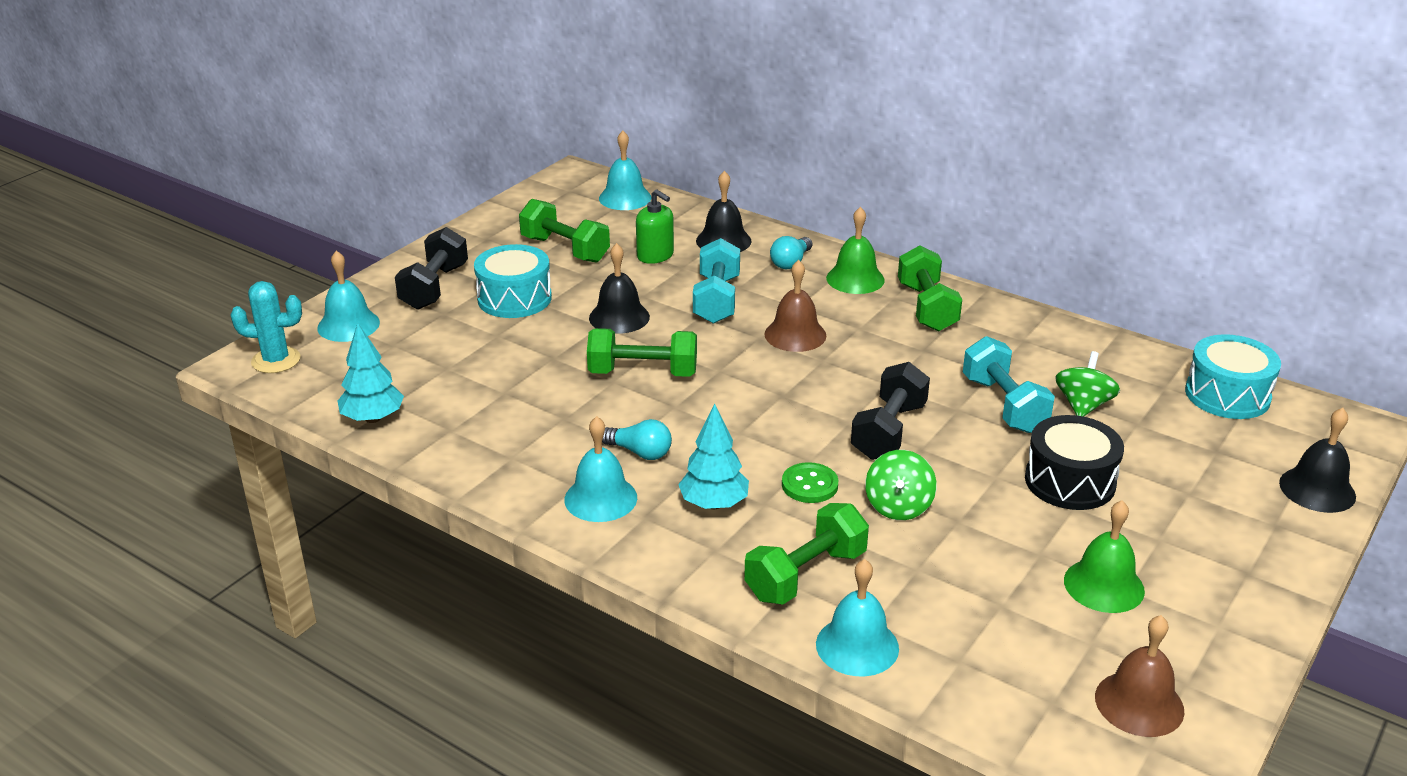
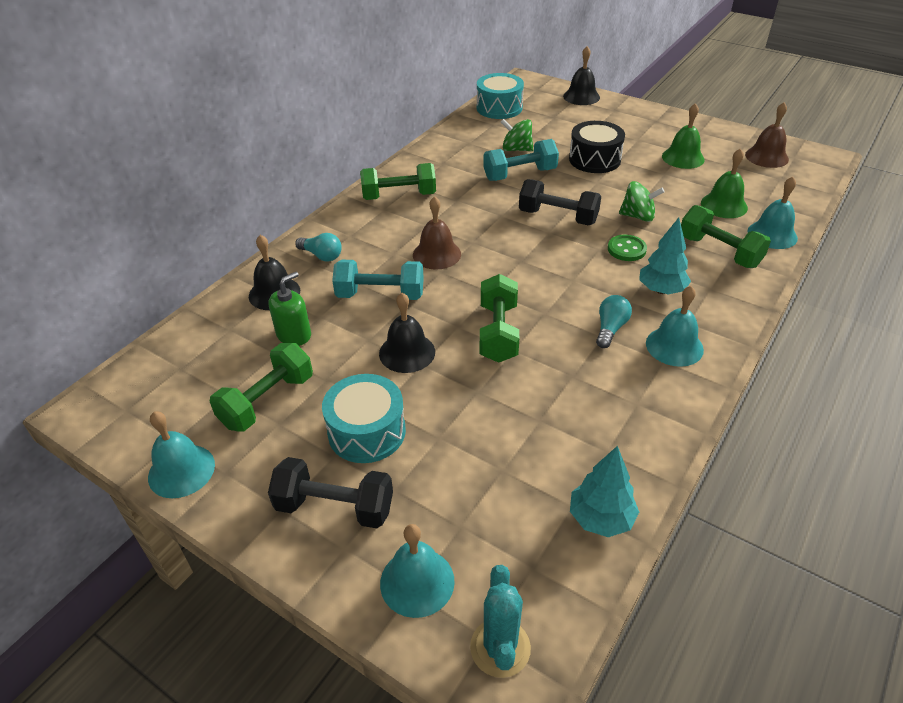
camera: 90 degrees left, 10 degrees up
(625, 198) = (162, 363): turquoise bell -> turquoise bell (181, 470)
(855, 279) = (353, 225): green bell -> green bell (724, 205)

